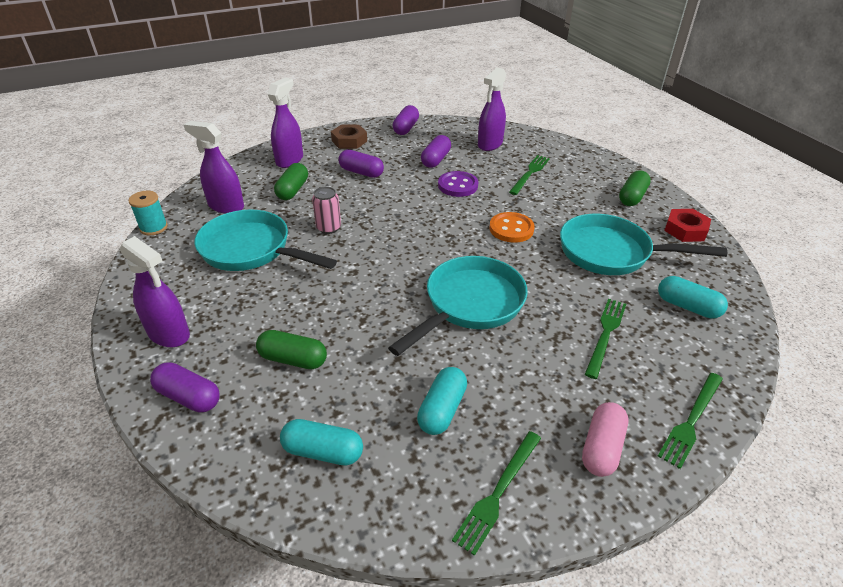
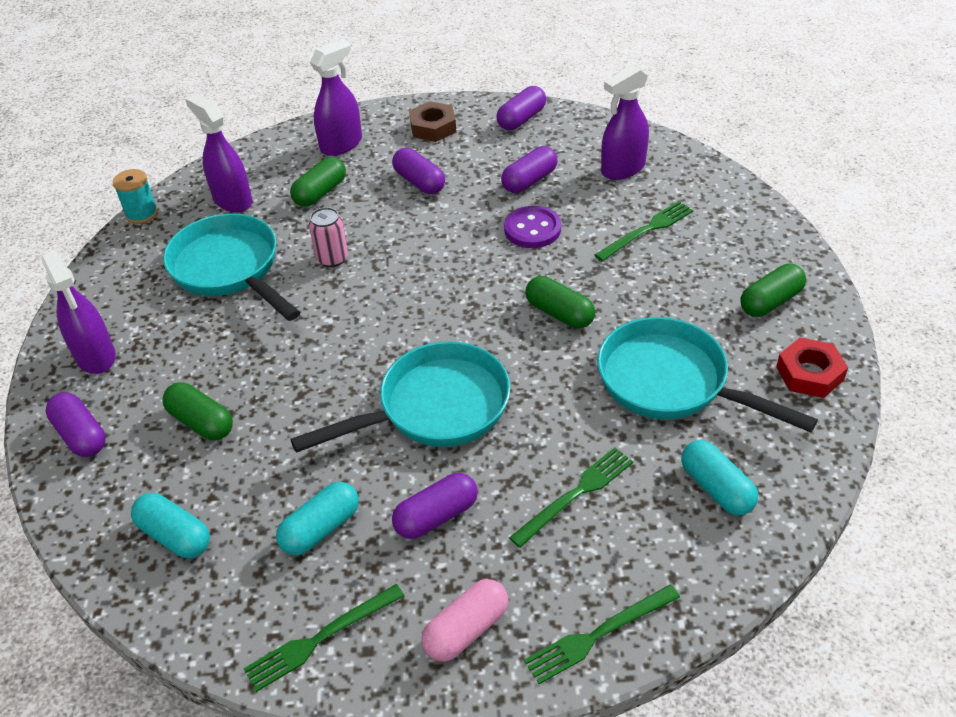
camera: 25 degrees right, 5 degrees up
(511, 229) = (559, 313): orange button -> green capsule
(522, 375) = (436, 516): none -> purple capsule

